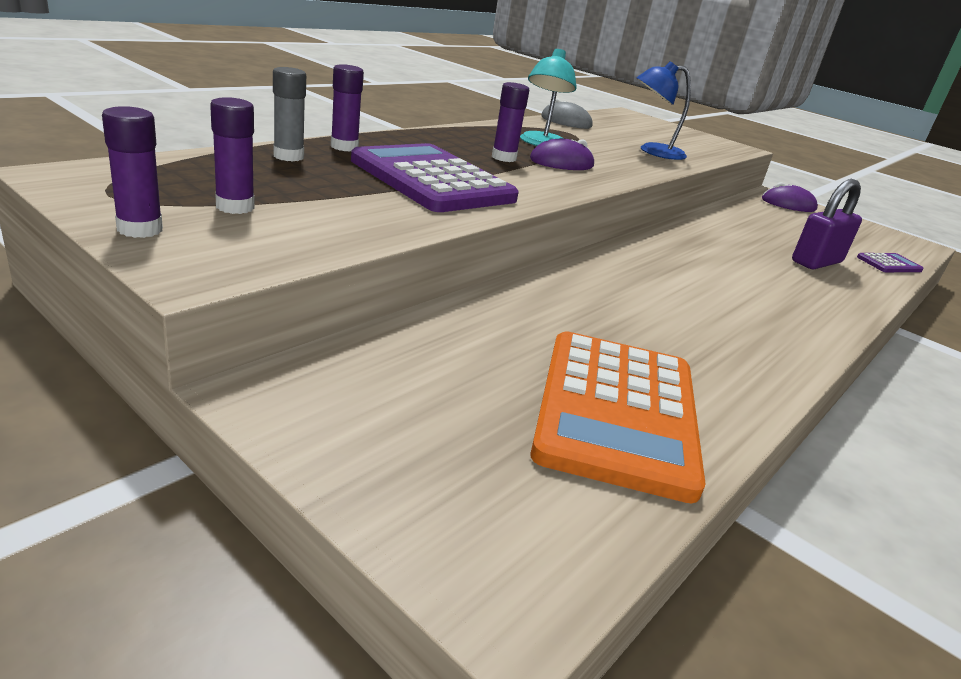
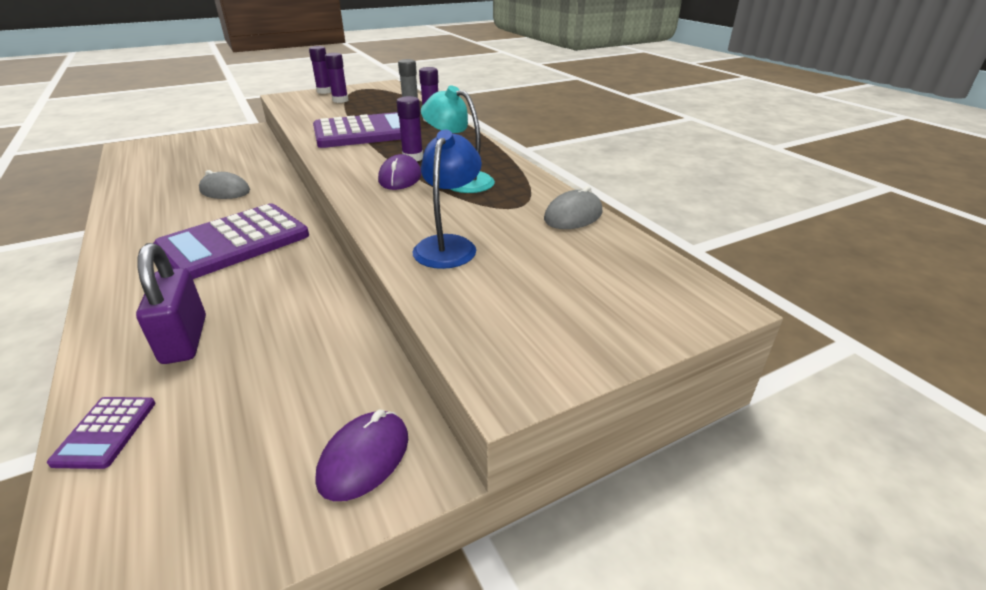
camera: 115 degrees right, 5 degrees up
(608, 317) = (225, 191): none -> grey mouse
(616, 411) = (161, 174): orange calculator -> none
(700, 275) = (234, 242): none -> purple calculator

